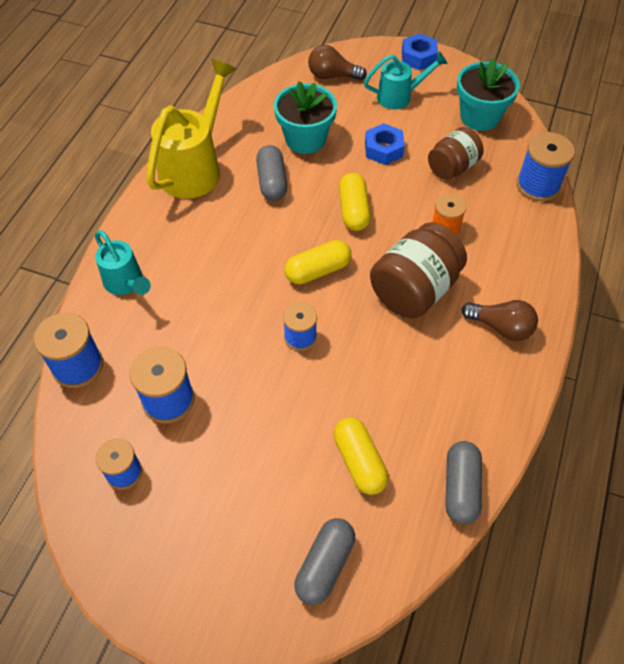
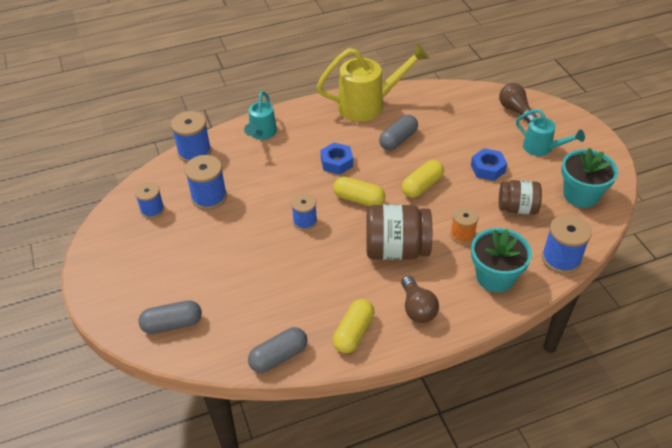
camera: 50 degrees right, 10 degrees down
(305, 139) = (448, 132): turquoise flower pot -> turquoise flower pot (495, 277)
(359, 461) = (250, 299): yellow capsule -> yellow capsule (353, 332)
(418, 57) = (590, 135): blue nut -> blue nut (337, 162)

